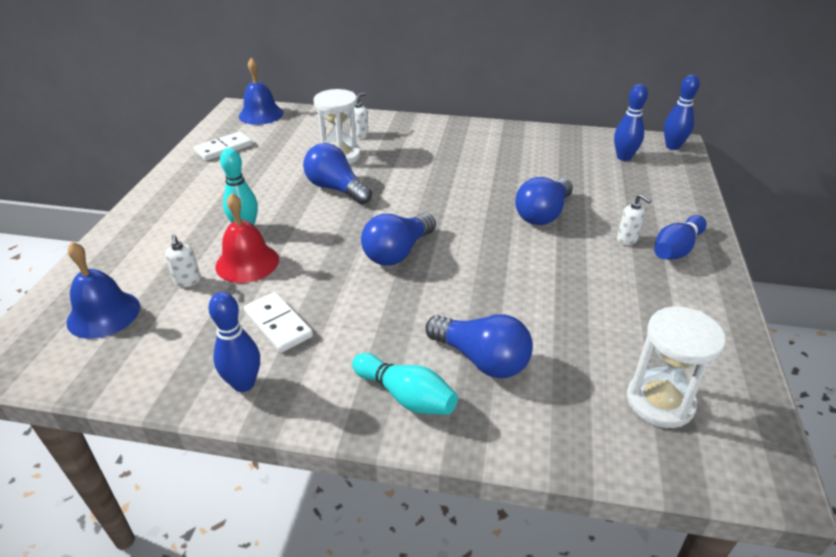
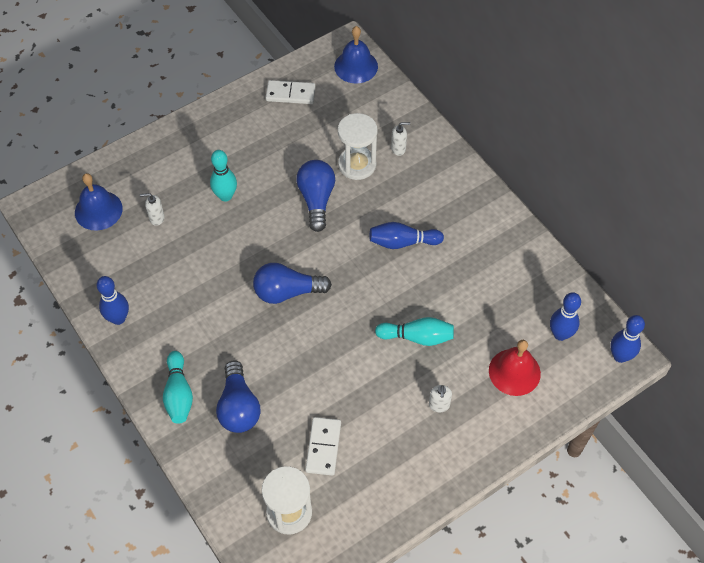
camera: 45 degrees right, 20 degrees up
(188, 281) = (156, 218): white soap dispenser -> white soap dispenser turned 60 degrees clockwise
(247, 262) = (199, 228): red bell -> red bell (514, 372)
(278, 324) = (169, 292): white domino -> white domino (323, 447)
(543, 214) = (417, 337): blue light bulb -> turquoise bowling pin
(676, 249) = (458, 440): blue bowling pin -> blue bowling pin (403, 242)

